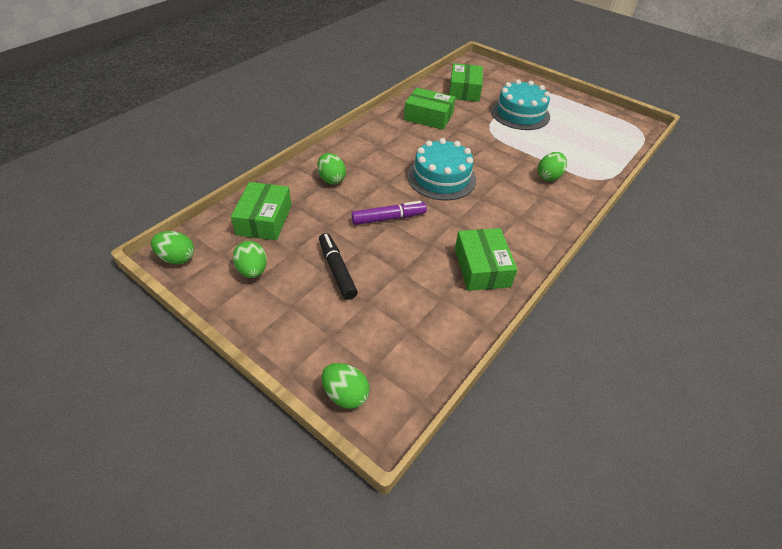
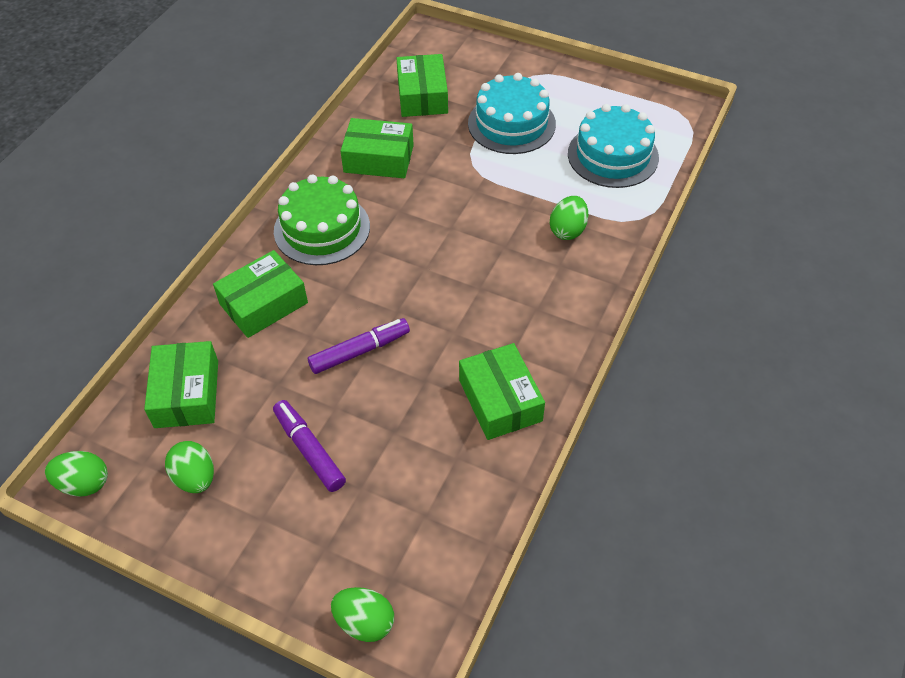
camera: 10 degrees left, 5 degrees up
(331, 179) = (263, 303): green egg -> green box
(337, 270) = (309, 450): black marker -> purple marker
(381, 146) = (322, 229): none -> green cake
(441, 178) = (419, 266): turquoise cake -> turquoise cake (613, 155)

